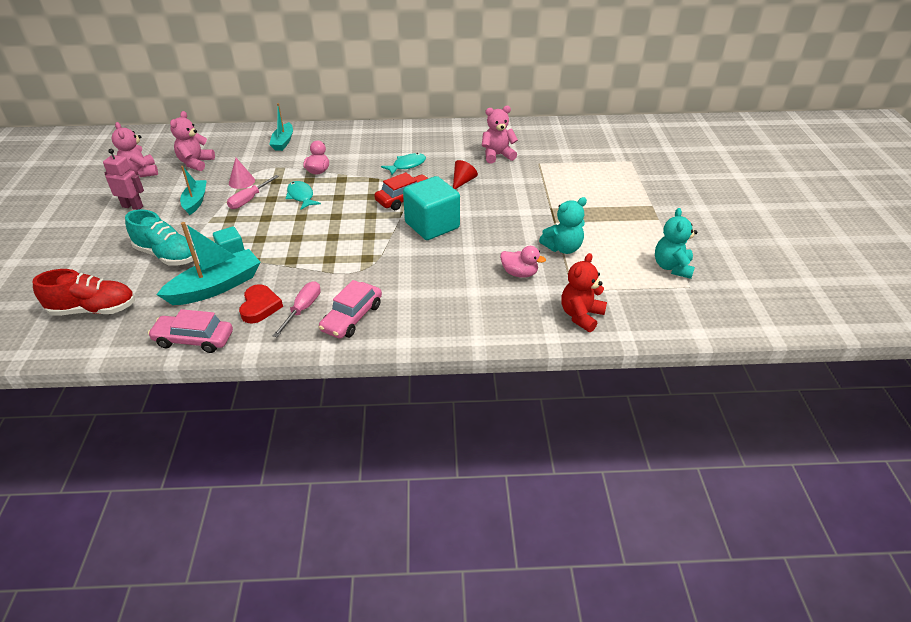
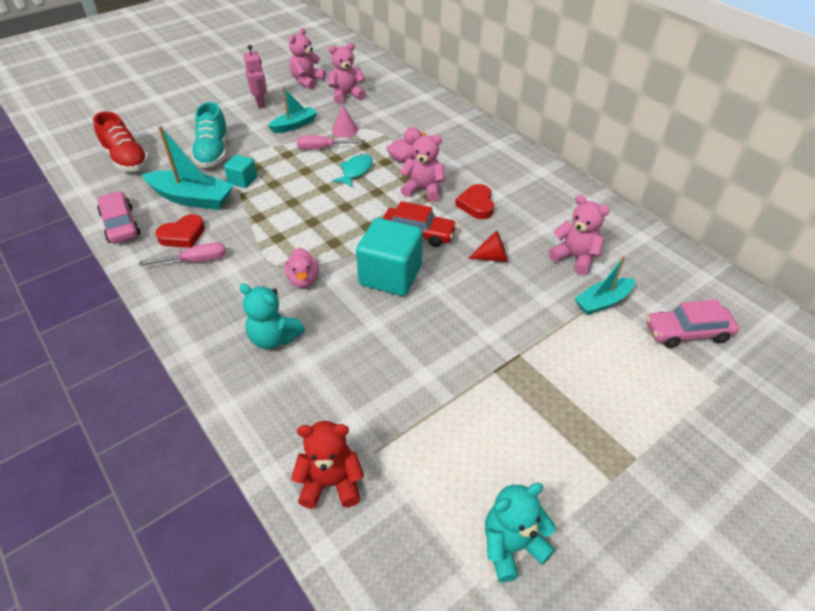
camera: 55 degrees right, 5 degrees up
(283, 142) = (427, 116): turquoise boat -> turquoise boat (602, 302)
(352, 317) = (204, 297): pink car -> pink car (687, 332)
(363, 178) = (423, 189): none -> pink teddy bear
(407, 165) = (476, 204): turquoise fish -> red heart
(519, 273) = (366, 386): pink duck -> pink duck (303, 279)
(563, 248) = (448, 404): turquoise teddy bear -> turquoise teddy bear (274, 338)

